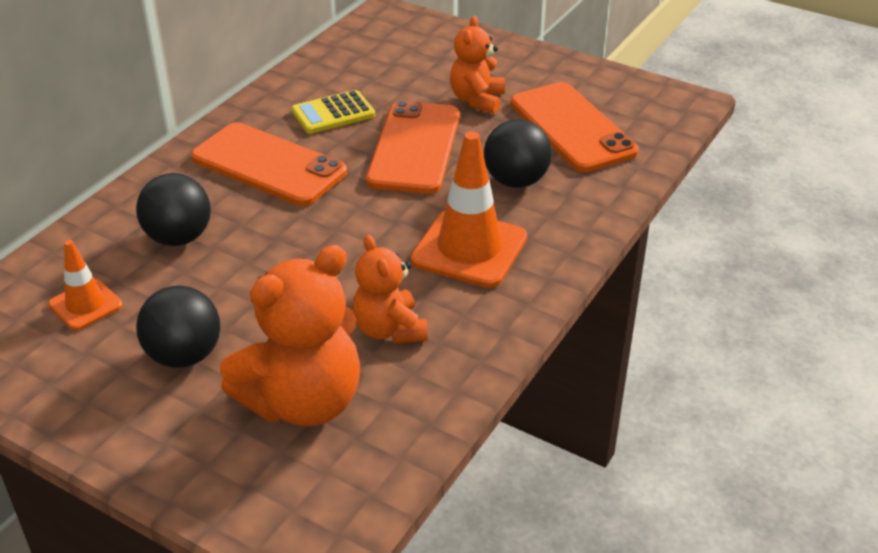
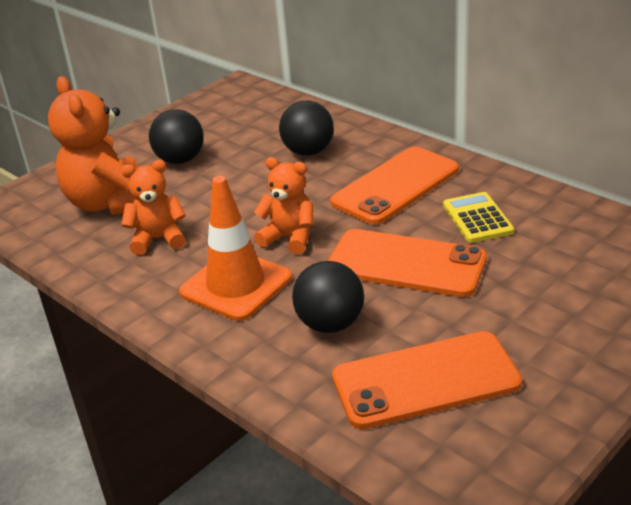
camera: 105 degrees right, 5 degrees down
(85, 305) = (249, 124): orange traffic cone -> none
(477, 100) = (495, 312): orange teddy bear -> orange teddy bear (289, 238)

